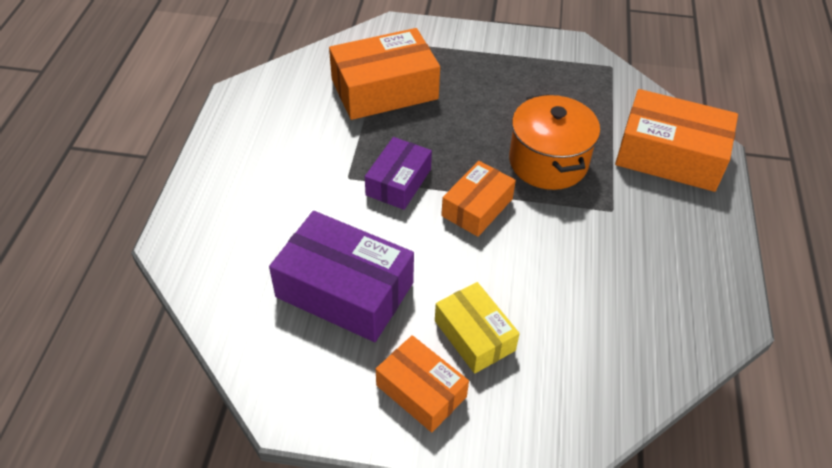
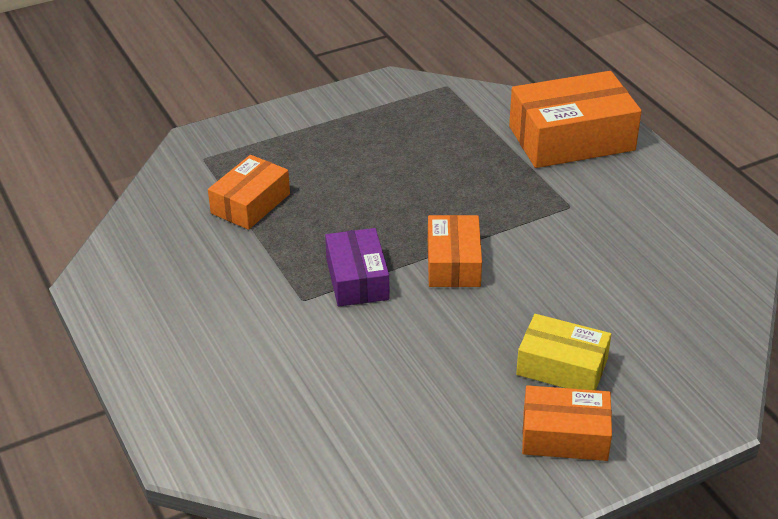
camera: 35 degrees left, 10 degrees down
(344, 290) = (408, 396): purple box -> none
(384, 89) = (250, 203): orange box -> orange box, size x0.60
(548, 162) = (475, 194): orange pot -> none

